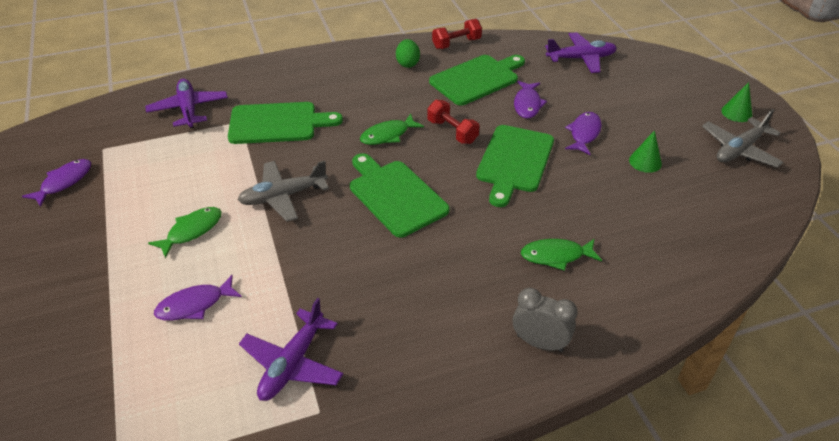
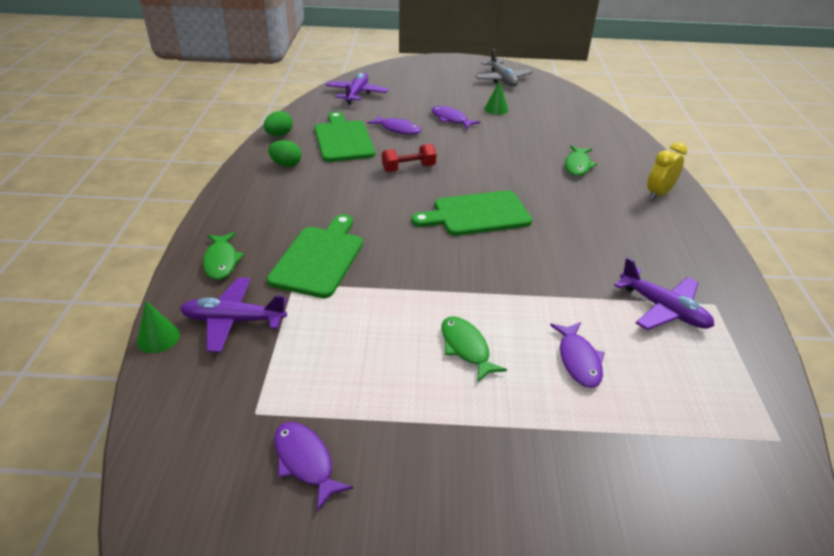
camera: 70 degrees left, 5 degrees down
(283, 196) = (443, 276): grey plane -> none
(388, 135) = (390, 199): green fish -> green fish (221, 261)
(456, 43) = (279, 135): red dumbbell -> green egg
(514, 161) = (466, 153): green cutting board -> none
(539, 343) = (658, 194): grey clock -> yellow clock
(736, 113) = (465, 68): green cone -> green cone (158, 338)

